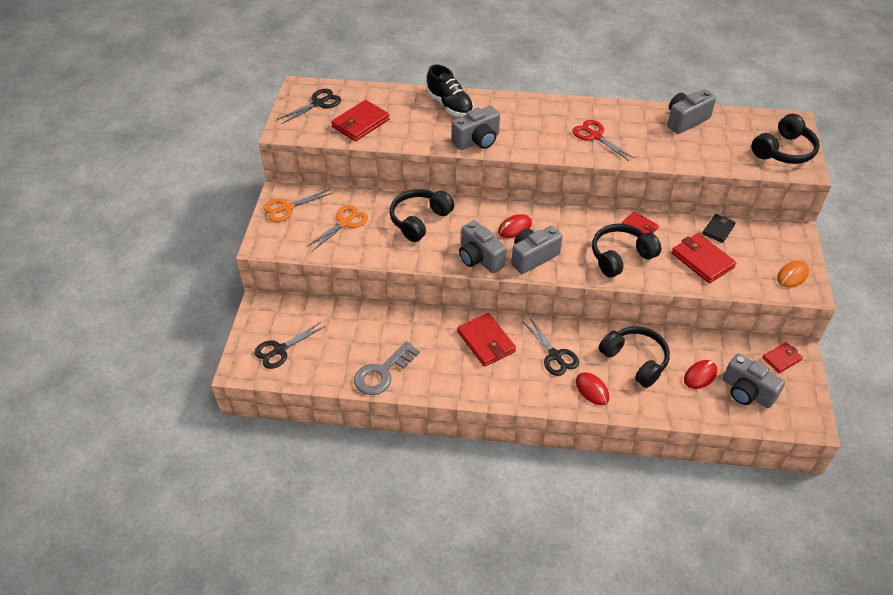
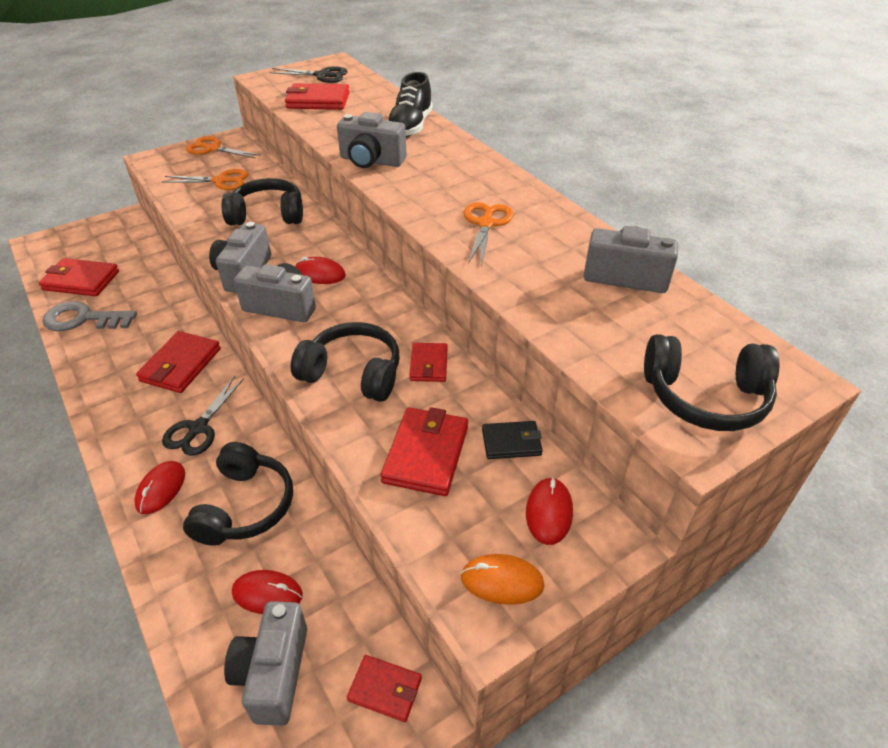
camera: 50 degrees right, 5 degrees down
(280, 350) = (75, 251): black scissors -> none
(328, 359) = (81, 280): none -> red wallet
(595, 136) = (486, 224): red scissors -> orange scissors
(768, 242) = (549, 512): none -> red mouse

